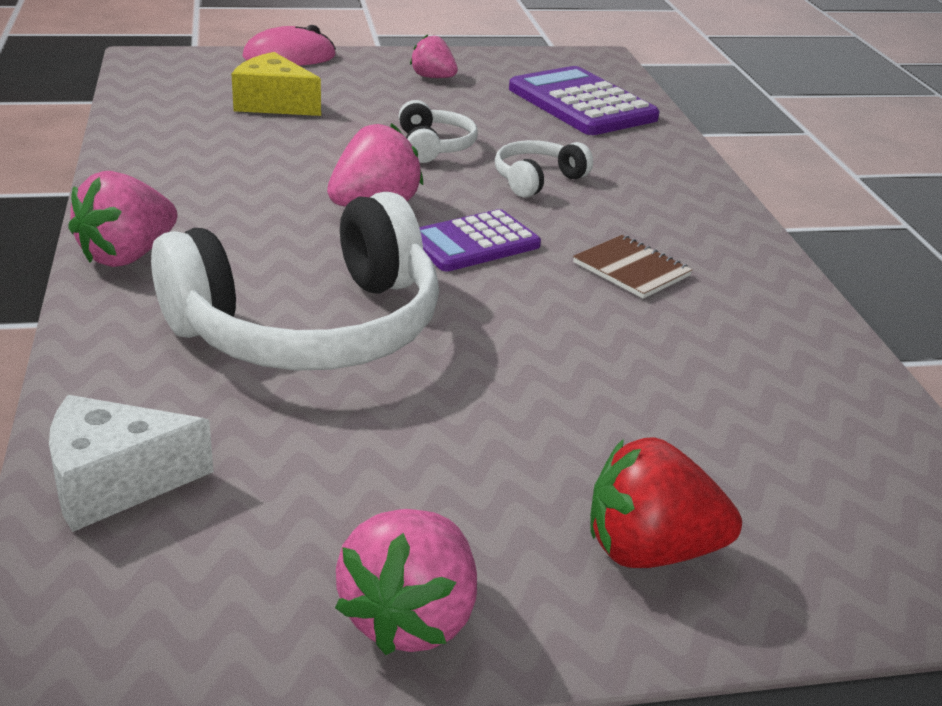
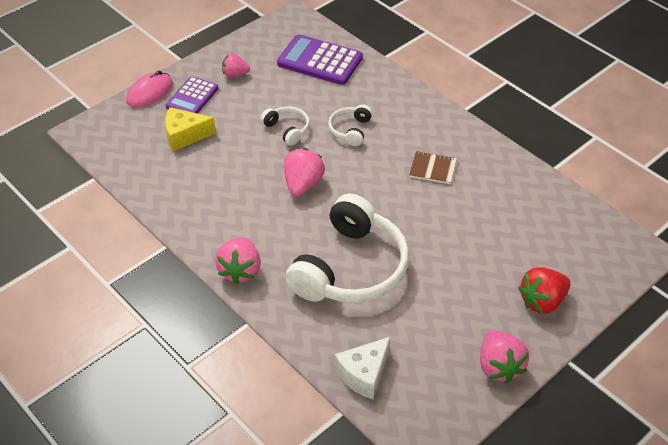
camera: 30 degrees left, 15 degrees up
(473, 243) = (362, 186): purple calculator -> purple calculator (192, 97)

